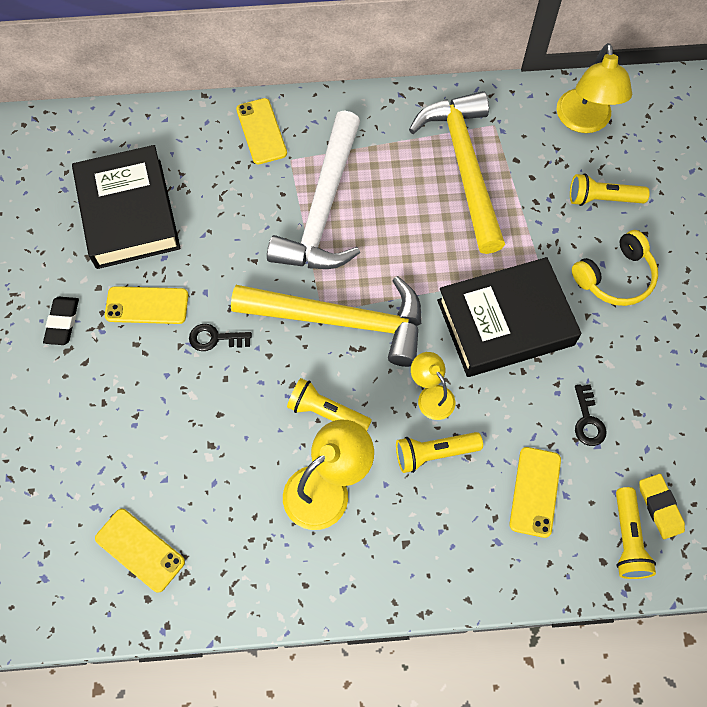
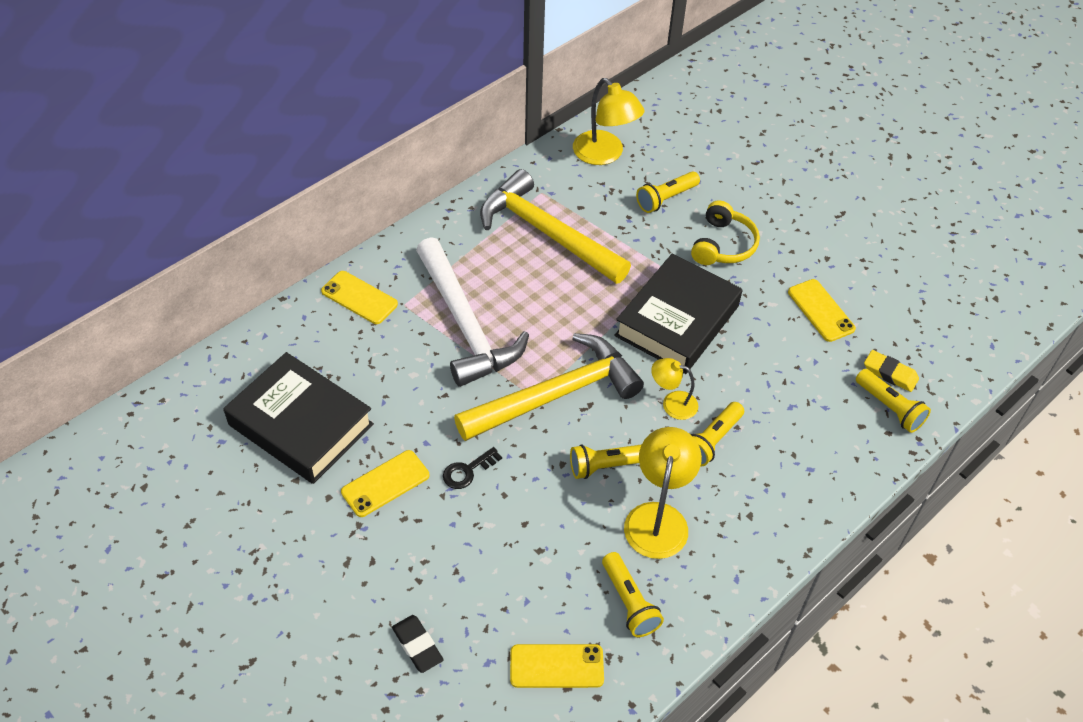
camera: 40 degrees left, 15 degrees down
(62, 322) = (321, 544): black eraser -> black eraser (417, 645)
(240, 541) = (629, 602): none -> yellow flashlight
(535, 492) = (803, 419): yellow phone -> yellow phone (821, 310)
(588, 420) = (793, 349): black key -> none

